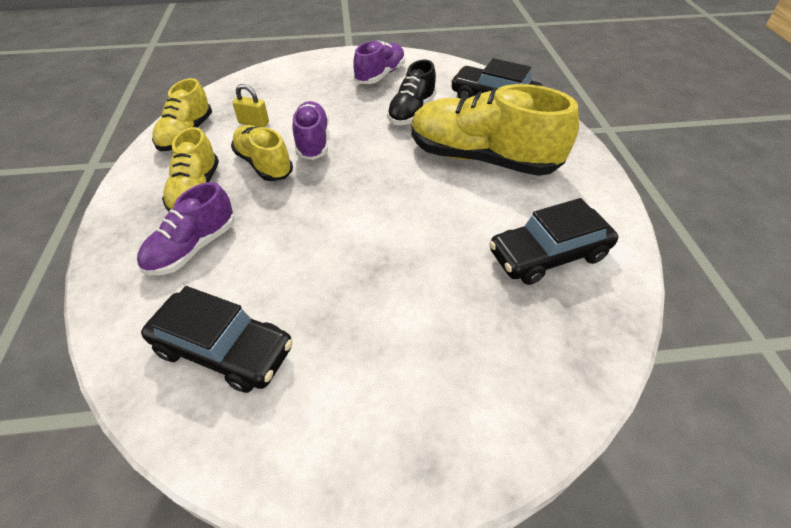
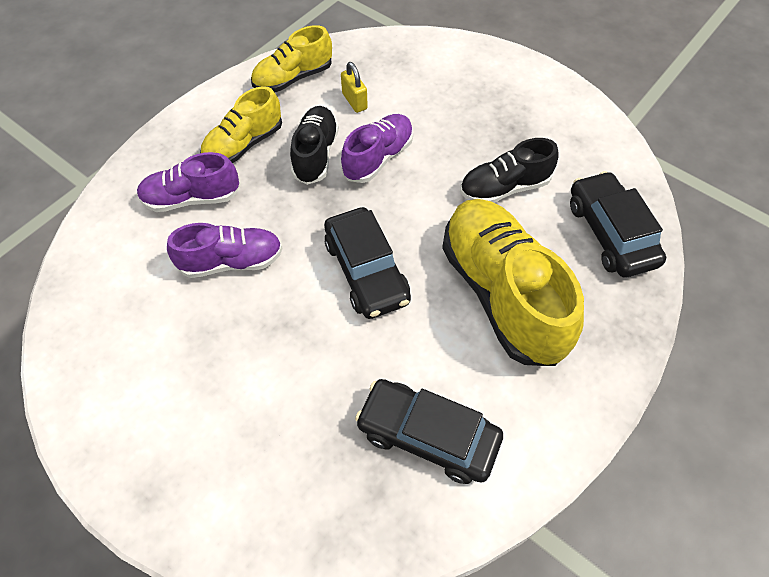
camera: 45 degrees right, 10 degrees up
(224, 349) = (130, 299): black car -> black car (366, 271)
(264, 164) = (315, 154): yellow shoe -> black shoe
(380, 75) = (530, 119): purple shoe -> purple shoe (231, 261)

